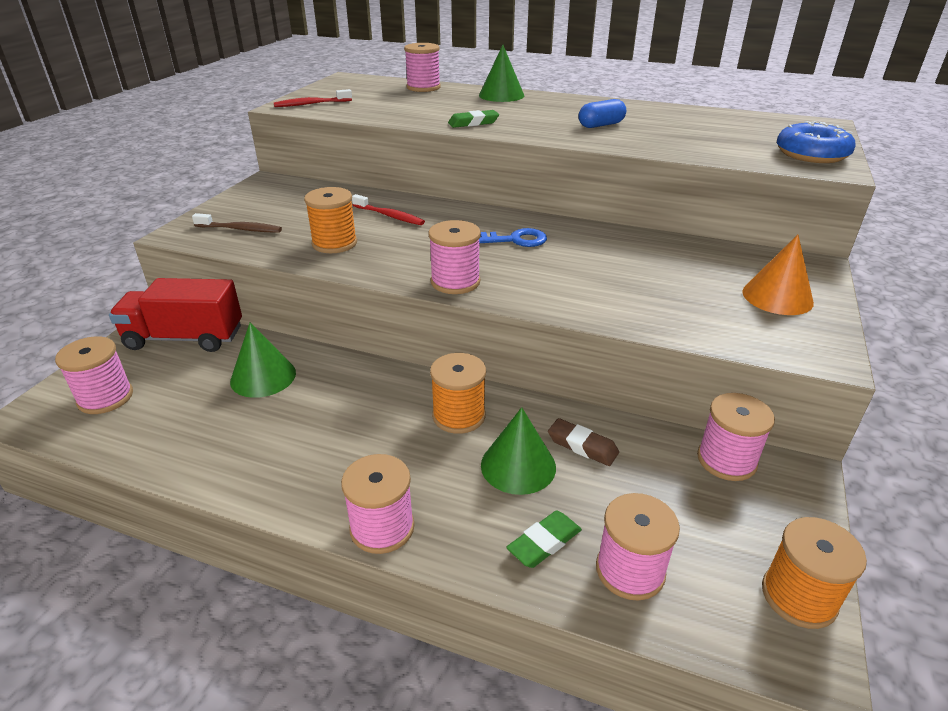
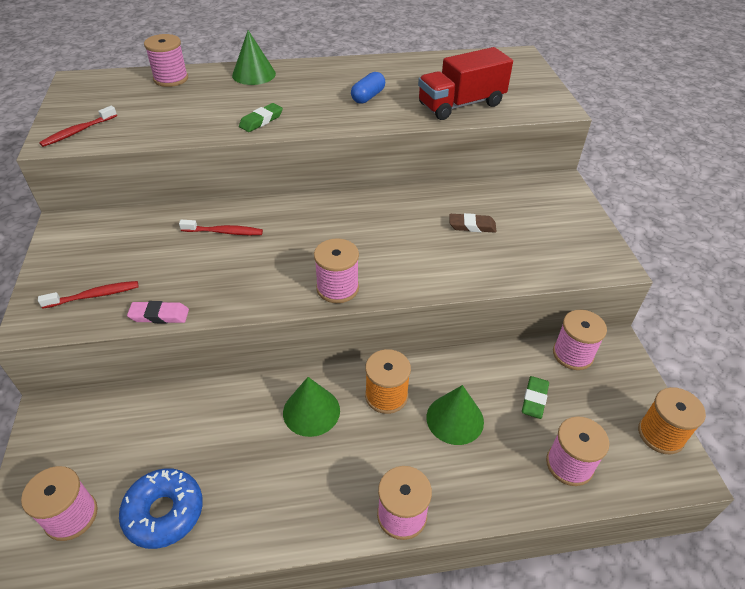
camera: 30 degrees left, 10 degrees up
(185, 338) = (92, 420): red truck -> red truck (461, 104)
(240, 229) = (94, 295): brown toothbrush -> red toothbrush
(263, 377) = (203, 428): green cone -> green cone (311, 411)
(276, 256) = (159, 315): none -> pink eraser
(334, 243) = (201, 281): orange spool -> none
(515, 240) = (349, 226): blue key -> none
(544, 542) = (510, 471): green eraser -> green eraser (534, 399)
(582, 446) = (484, 383): brown eraser -> brown eraser (472, 226)
(777, 297) = (558, 222): orange cone -> none
(811, 154) = (534, 95): blue donut -> blue donut (164, 512)

